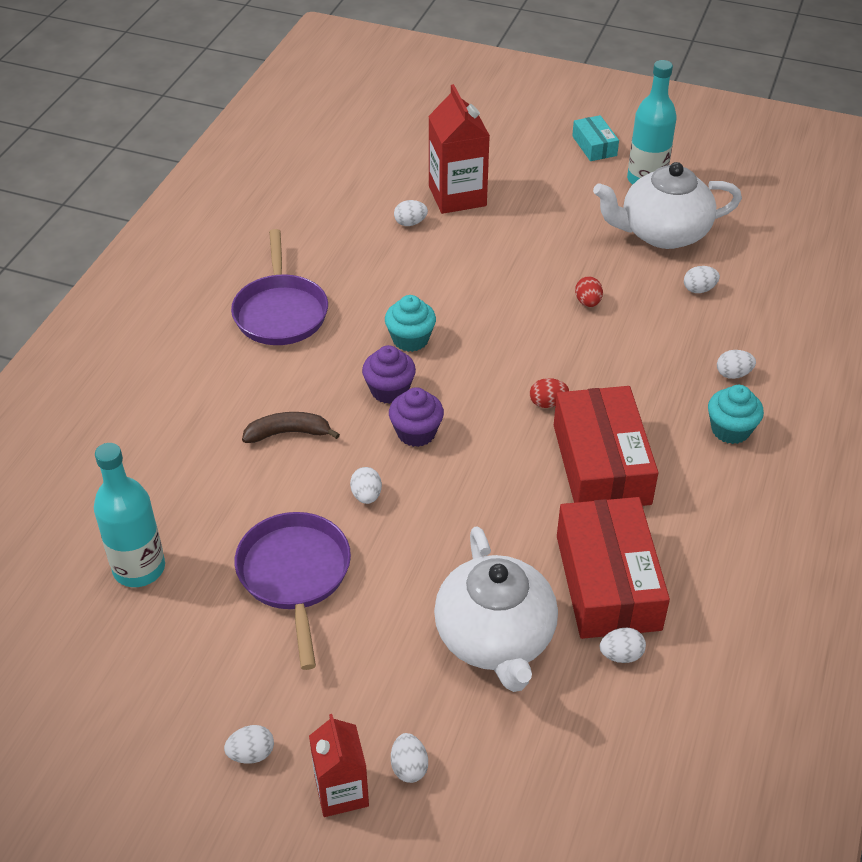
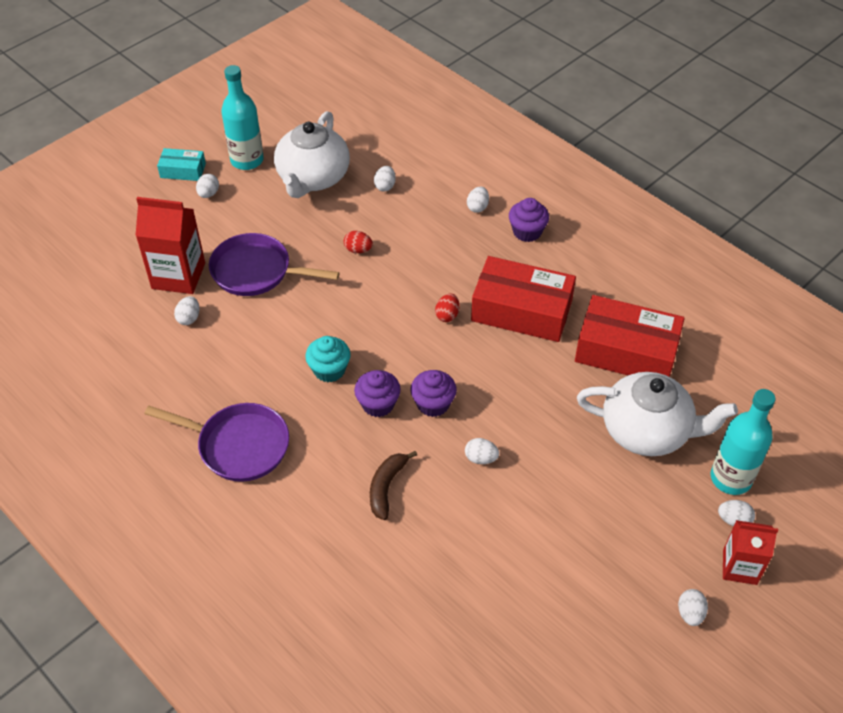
camera: 65 degrees left, 5 degrees up
(139, 568) = (480, 640): turquoise bottle -> turquoise bottle (730, 478)
(295, 576) = (538, 532): purple pan -> purple pan (256, 271)
(621, 655) = (687, 370): white egg -> white egg (208, 194)
(730, 430) = (527, 232): turquoise cupcake -> purple cupcake

